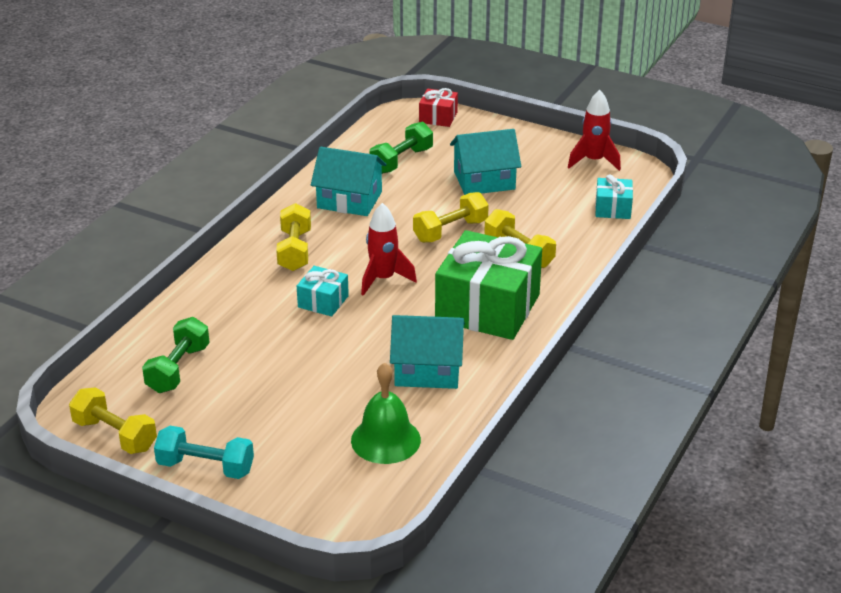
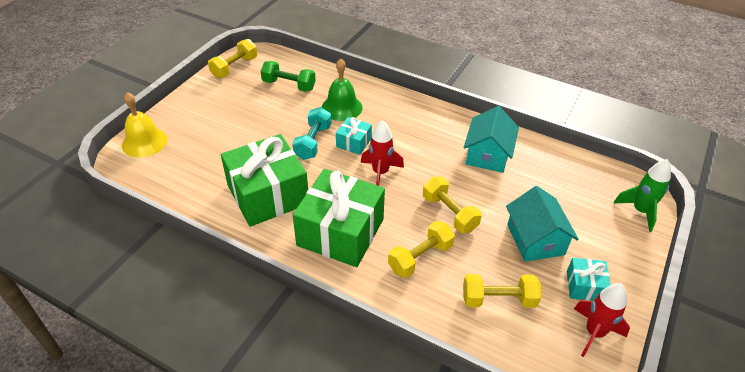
camera: 90 degrees right, 10 degrees up
(205, 467) = (197, 100): turquoise dumbbell -> turquoise dumbbell (313, 142)
(295, 251) = (416, 128): yellow dumbbell -> yellow dumbbell (498, 299)
(314, 511) = (144, 142): none -> yellow bell
(385, 440) = (199, 172): green bell -> green bell (342, 107)
(401, 161) = (555, 185): green dumbbell -> none
(427, 370) = (268, 194): turquoise house -> green gift
(438, 117) = (640, 211): red gift -> green rocket
(613, 208) = (503, 340): turquoise gift -> turquoise gift (584, 286)

